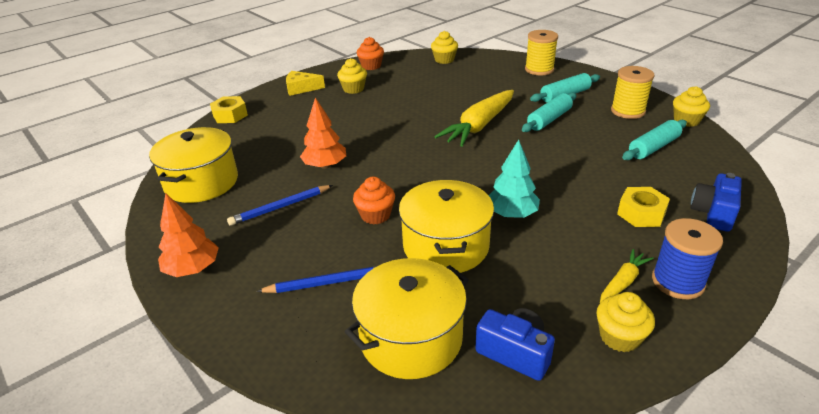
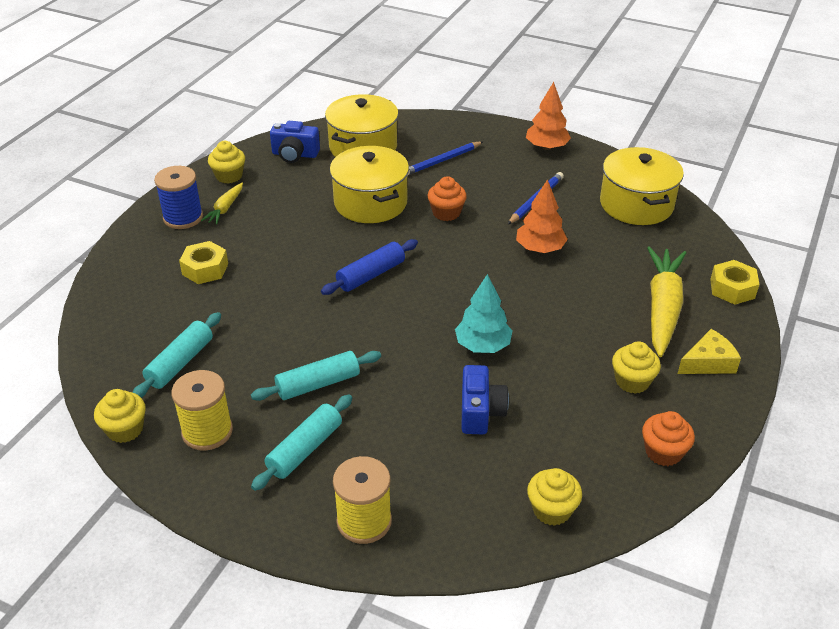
camera: 155 degrees right, 5 degrees up
(479, 126) = (406, 348): yellow carrot -> yellow carrot (662, 308)
(481, 176) = (371, 275): none -> blue rolling pin
(511, 214) = (326, 241): turquoise tree -> turquoise tree (482, 345)
(549, 119) = (318, 384): turquoise rolling pin -> turquoise rolling pin turned 45 degrees clockwise
(713, 213) = (136, 285): blue camera -> blue camera (480, 412)

